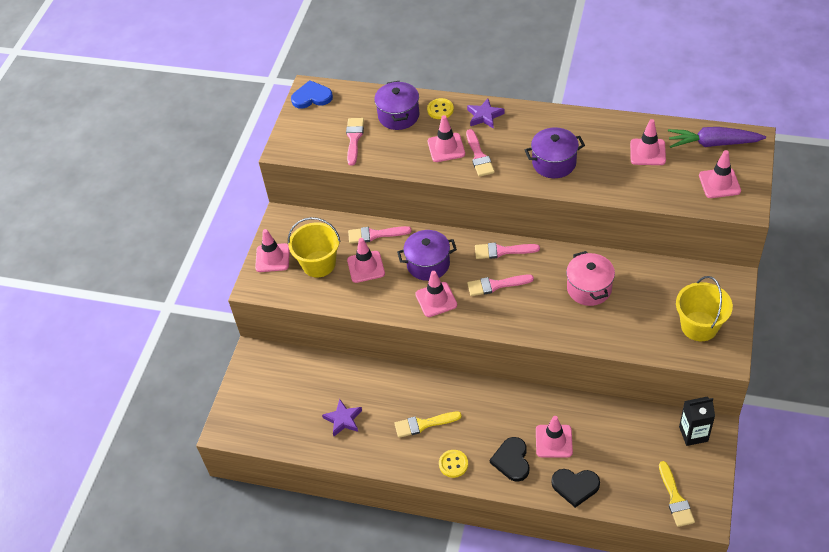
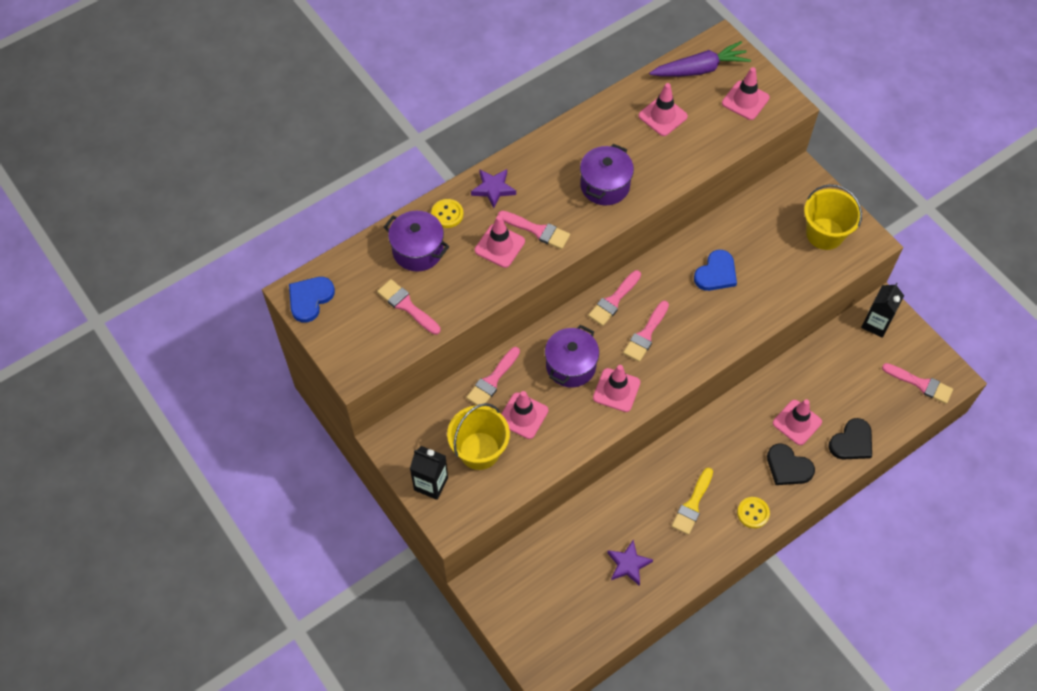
camera: 55 degrees left, 10 degrees up
(272, 258) = (431, 484): pink traffic cone -> black carton
(589, 288) = (716, 273): pink pot -> blue heart
(675, 498) = (921, 384): yellow brush -> pink brush
(713, 143) = (700, 69): purple carrot -> purple carrot turned 150 degrees counterclockwise

